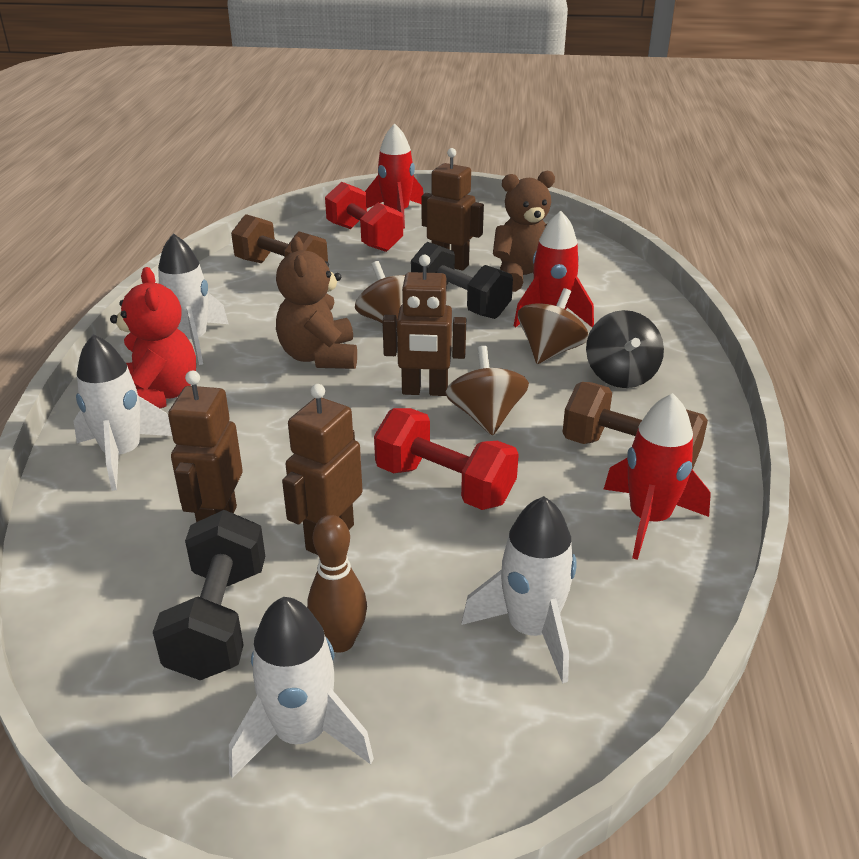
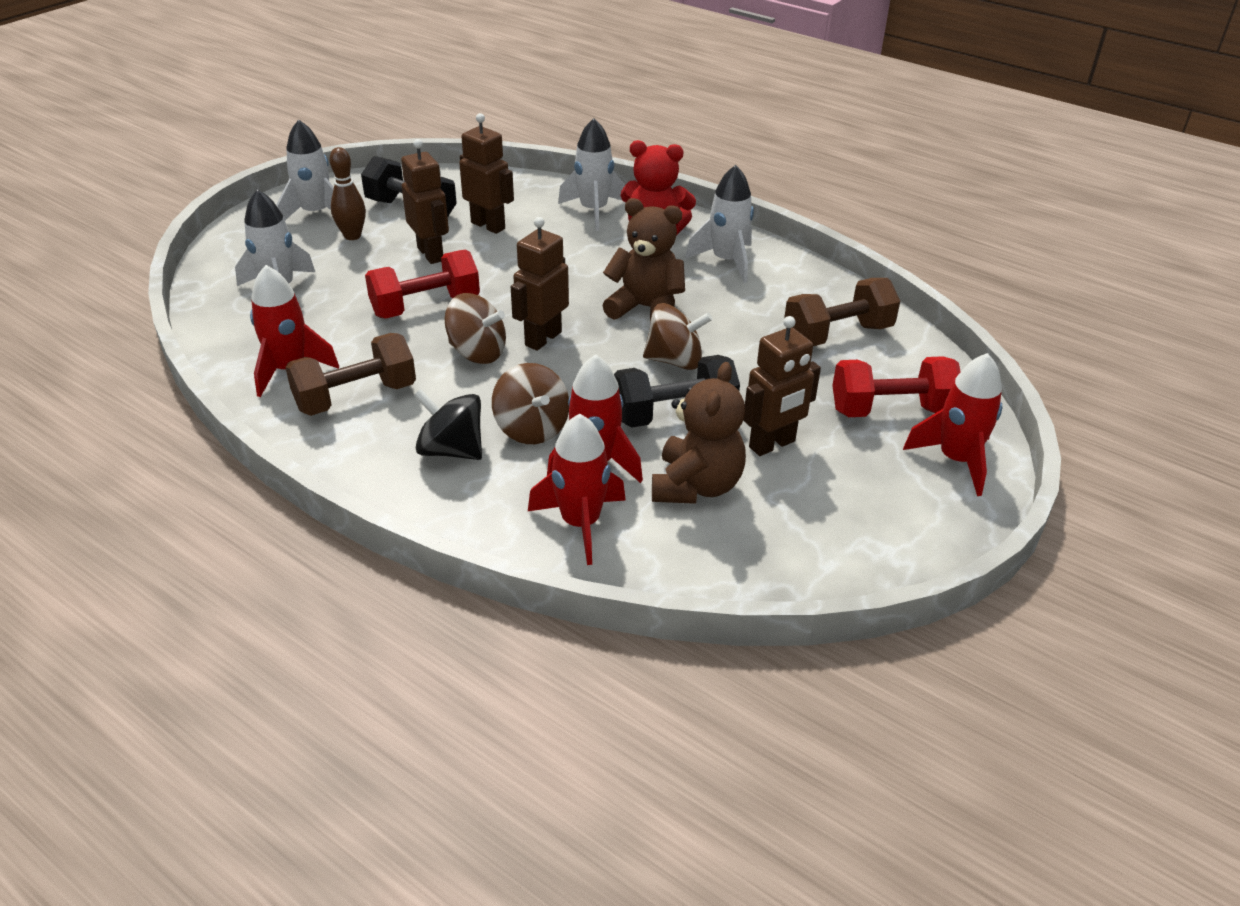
camera: 120 degrees right, 5 degrees up
(614, 302) = (580, 523): none -> red rocket

